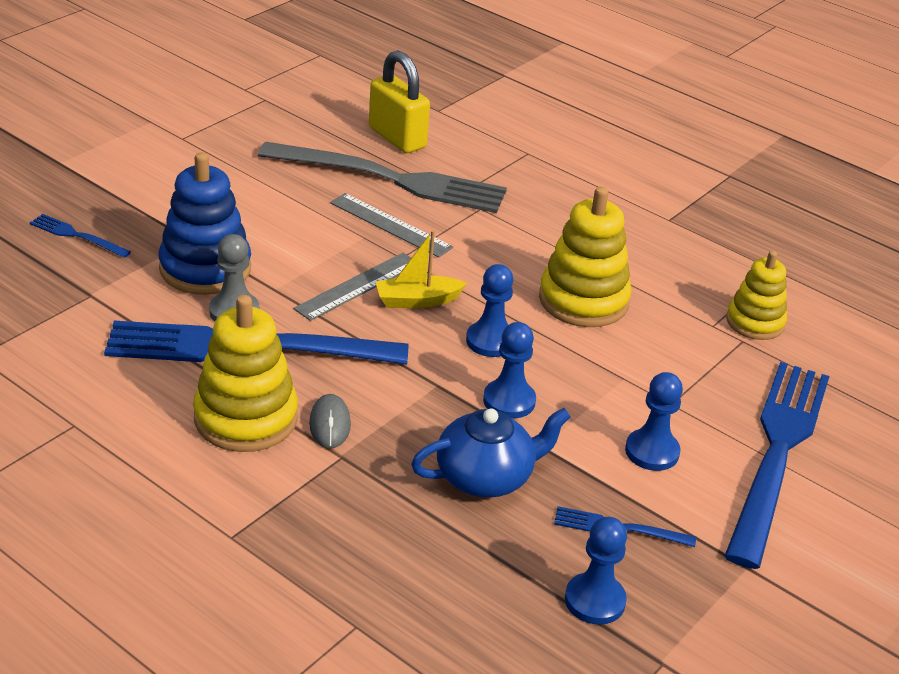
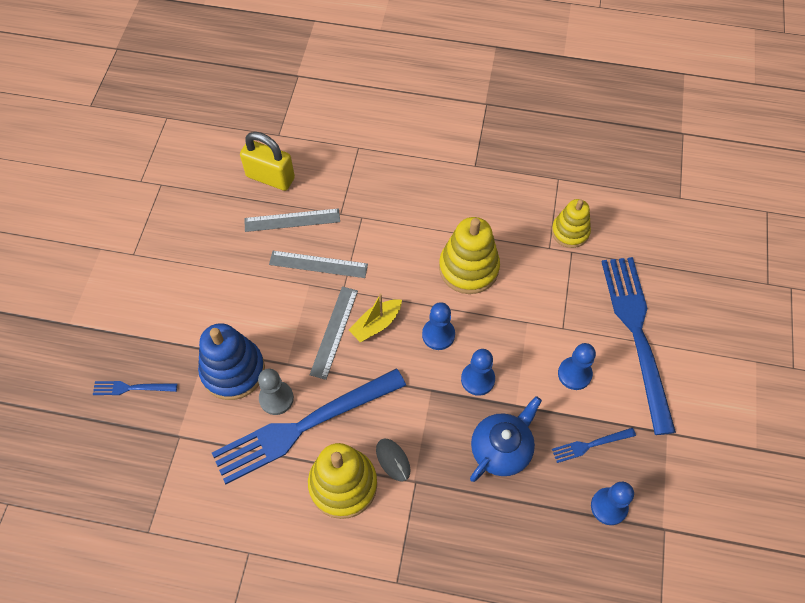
camera: 25 degrees left, 25 degrees up
(391, 179) = (292, 220): grey fork -> grey ruler

